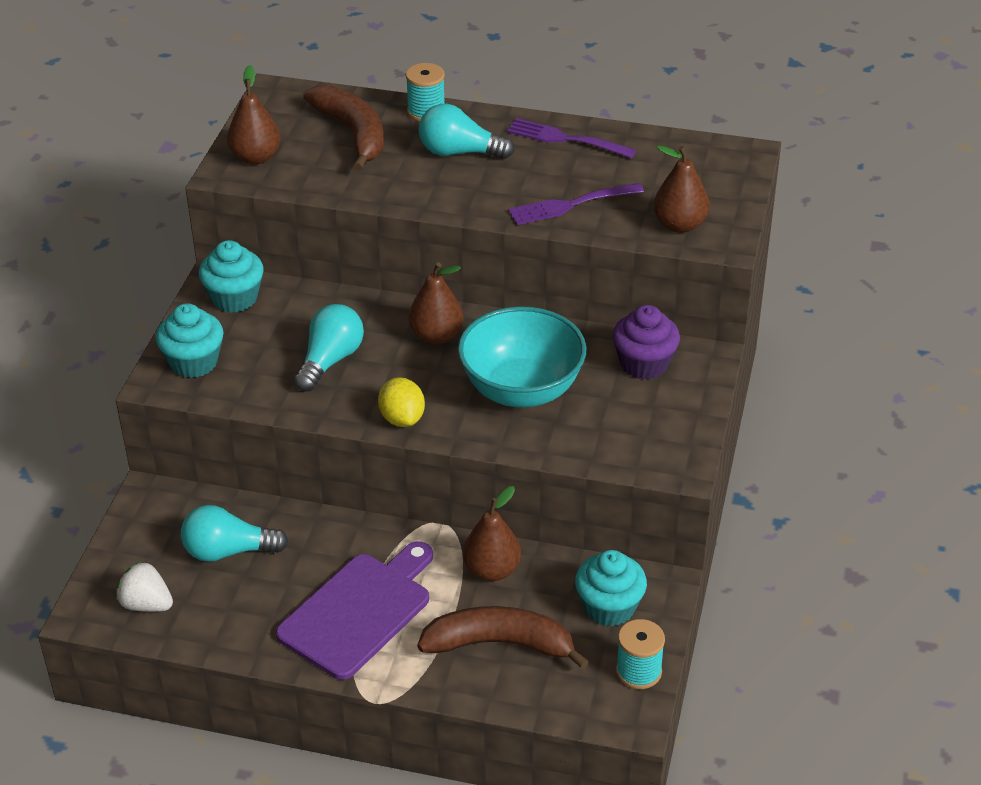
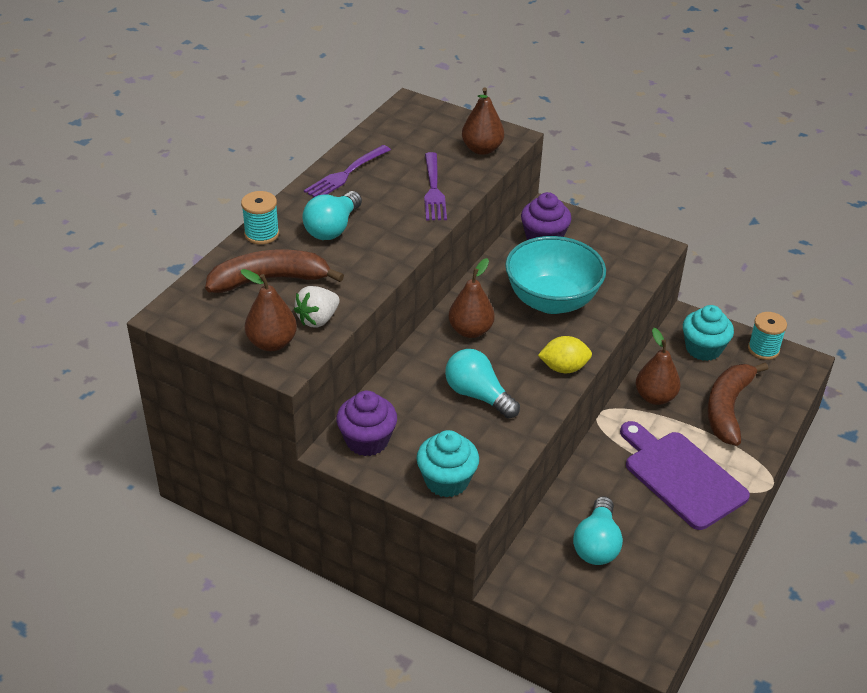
camera: 75 degrees left, 0 degrees up
(146, 604) = (646, 608): white strawberry -> white strawberry (318, 319)
(234, 298) = (367, 440): turquoise cupcake -> purple cupcake

